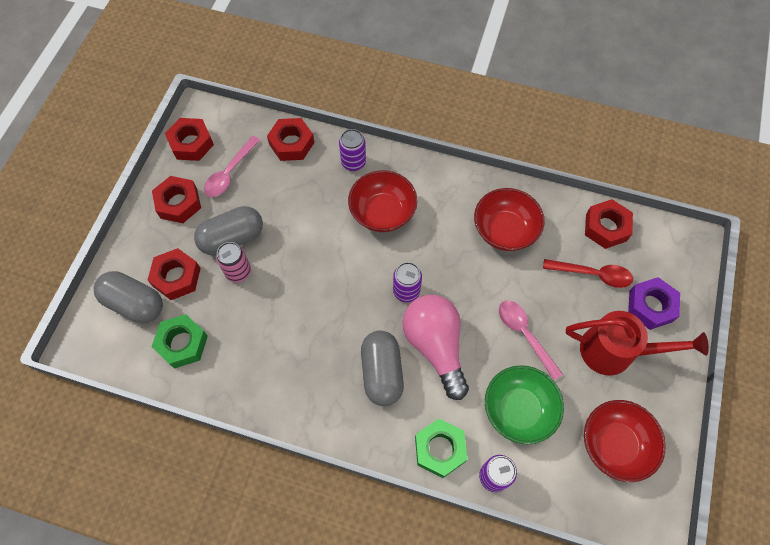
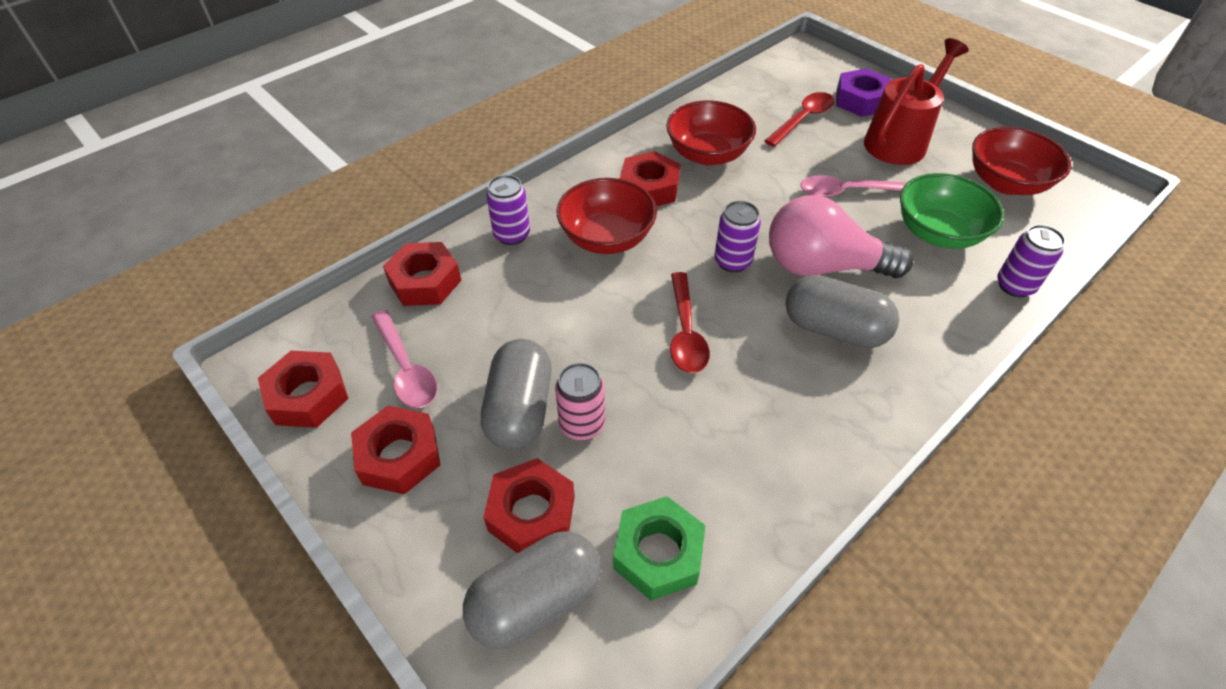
camera: 60 degrees left, 15 degrees down
(331, 291) = (685, 332): none -> red spoon
(439, 449) = (963, 318): green nut -> none
(606, 227) = (754, 90): red nut -> red nut (649, 188)

